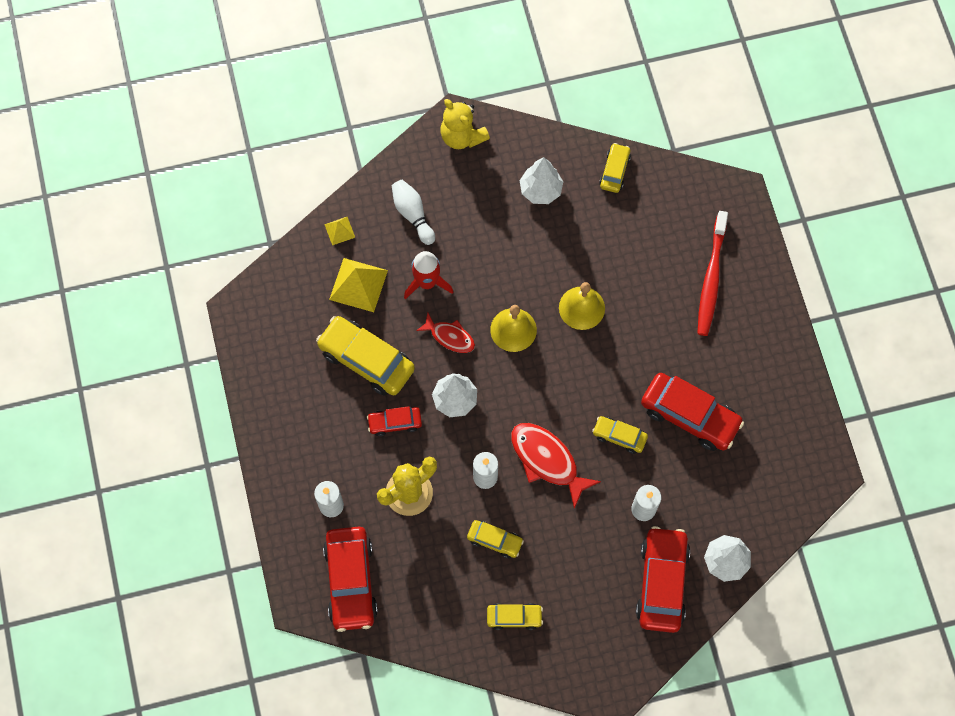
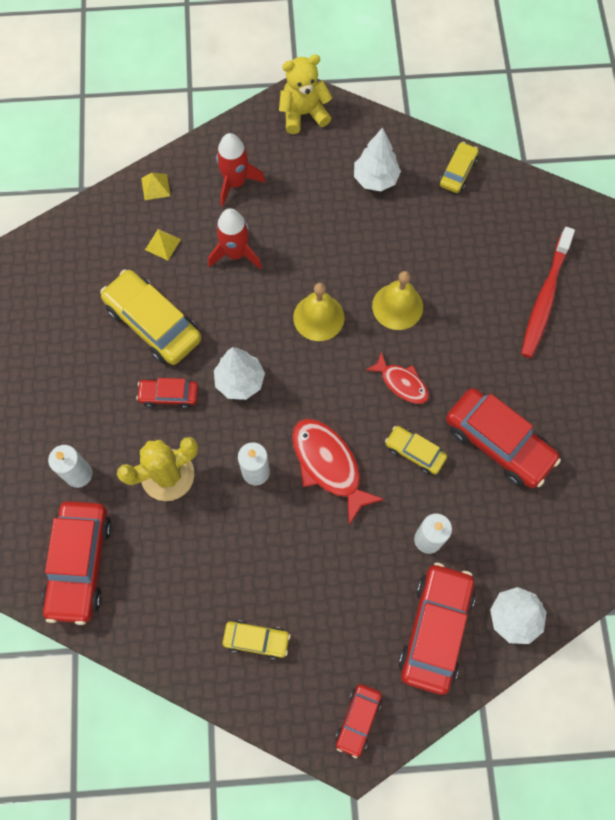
camera: 10 degrees right, 0 degrees up
(358, 285) = (163, 244): yellow pyramid -> yellow pyramid, size x0.53
(413, 214) = (235, 183): white bowling pin -> red rocket
(450, 337) = (248, 313): red fish -> red fish (401, 383)
(462, 136) = (303, 114): yellow teddy bear -> yellow teddy bear turned 105 degrees clockwise
(495, 540) = (252, 546): yellow car -> none
(610, 666) = (358, 720): none -> red car

